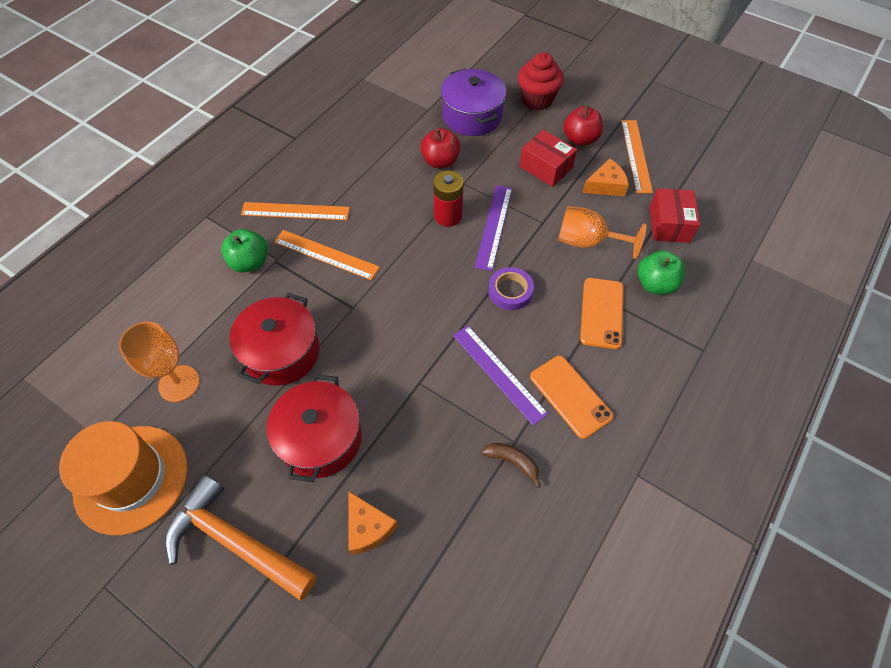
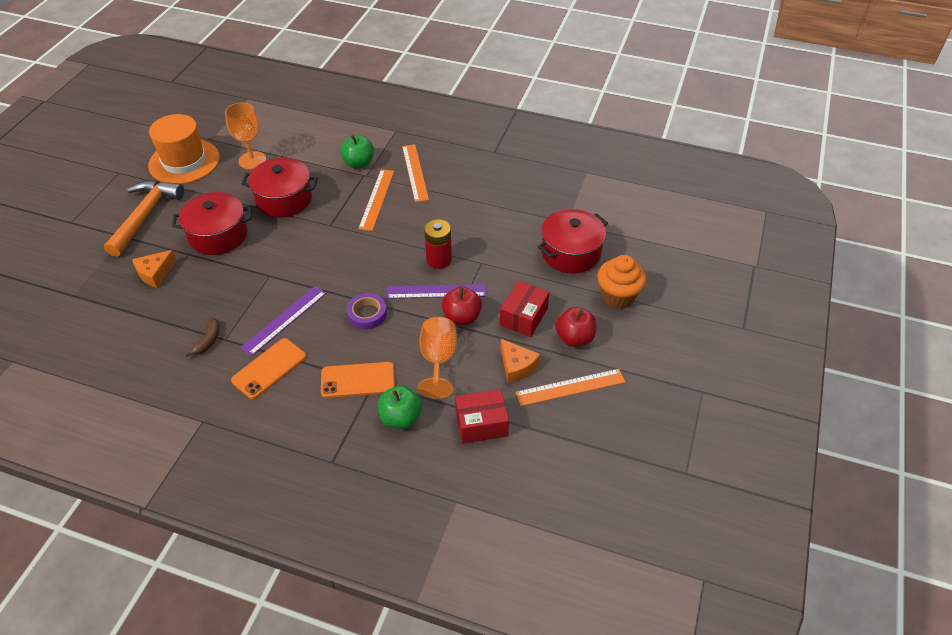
camera: 75 degrees right, 10 degrees down
(440, 161) = (502, 243): red apple -> red apple (462, 317)
(472, 116) = (571, 253): purple pot -> red pot
(537, 100) = (618, 296): red cupcake -> orange cupcake

